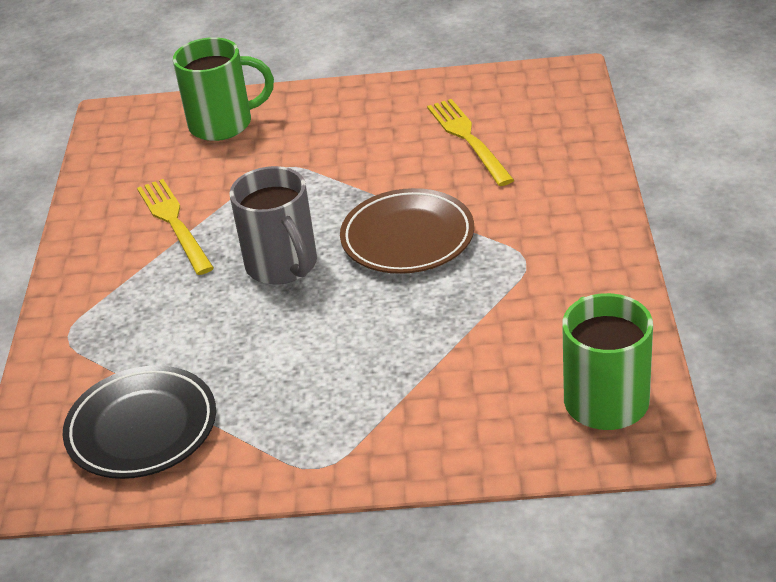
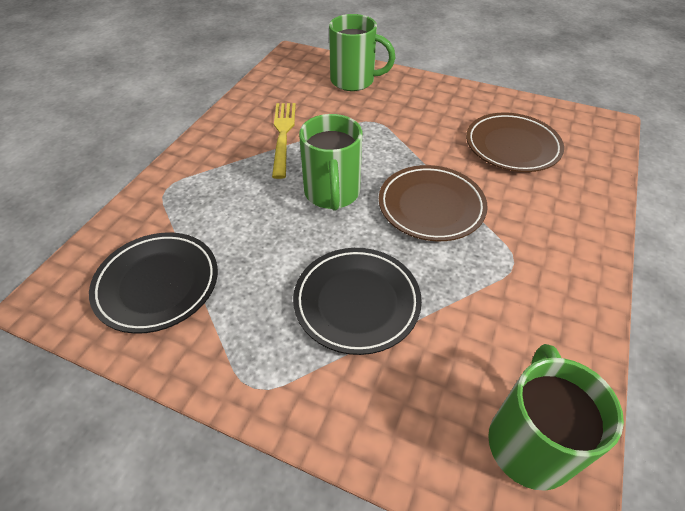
camera: 20 degrees right, 10 degrees up
(283, 266) = (332, 193): grey mug -> green mug
(379, 358) = (356, 302): none -> black plate
(468, 139) = (512, 146): yellow fork -> brown plate

